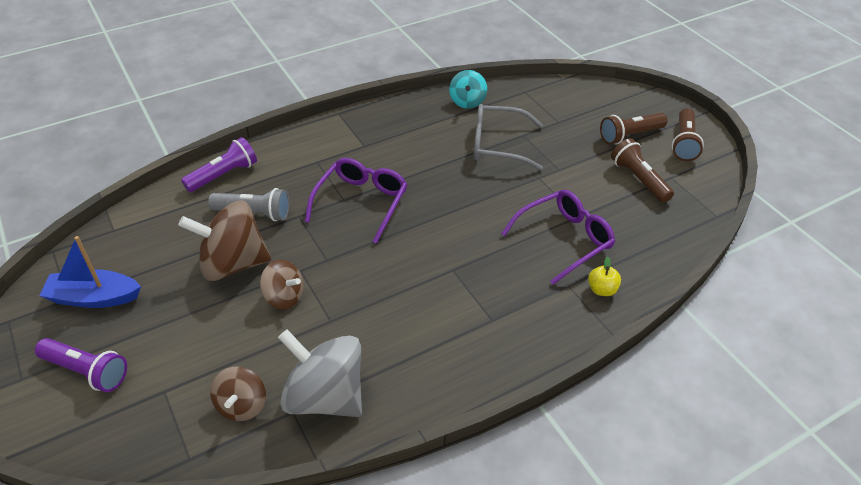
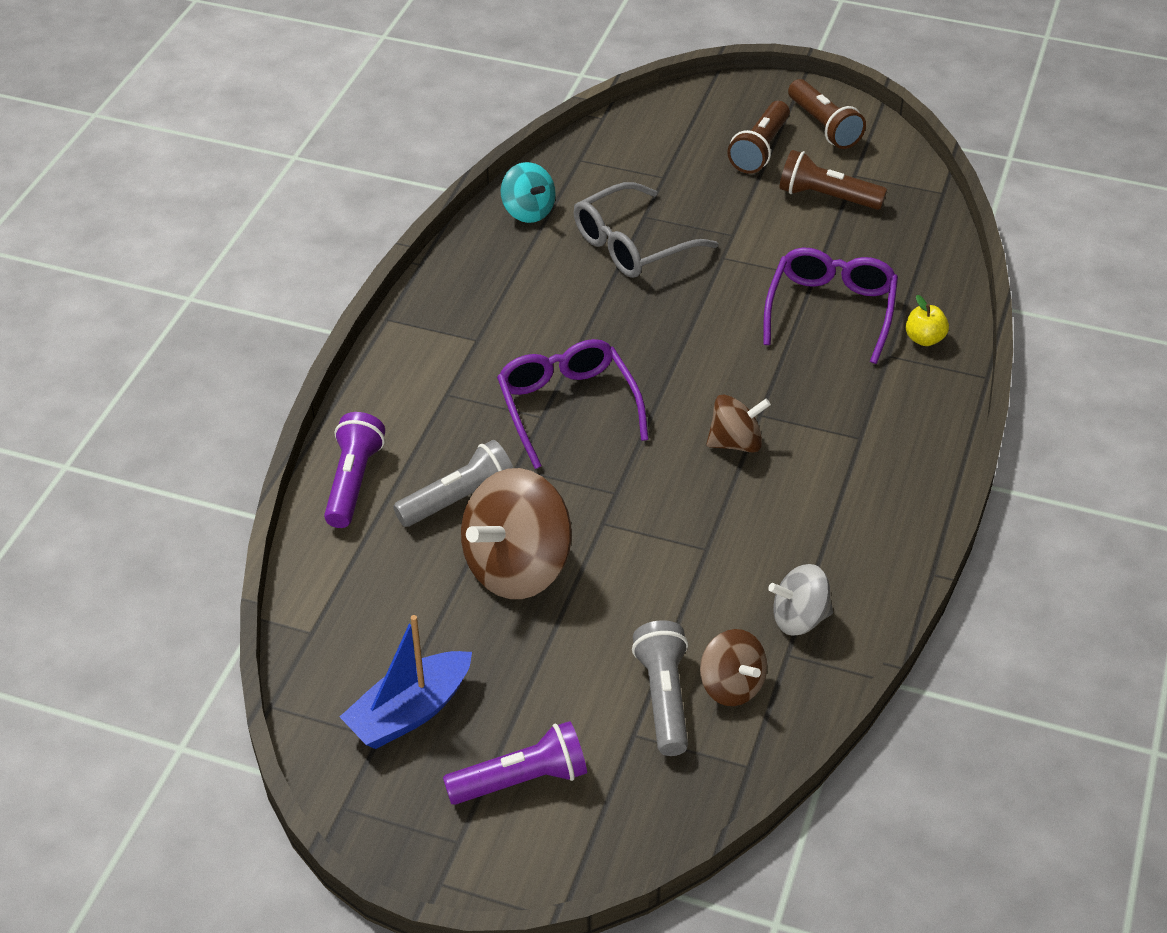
camera: 40 degrees left, 0 degrees up
(202, 384) = (663, 698): none -> grey flashlight
(284, 297) = (625, 560): brown spinning top -> brown spinning top (736, 443)
(325, 396) = (799, 618): grey spinning top -> grey spinning top, size x0.56

